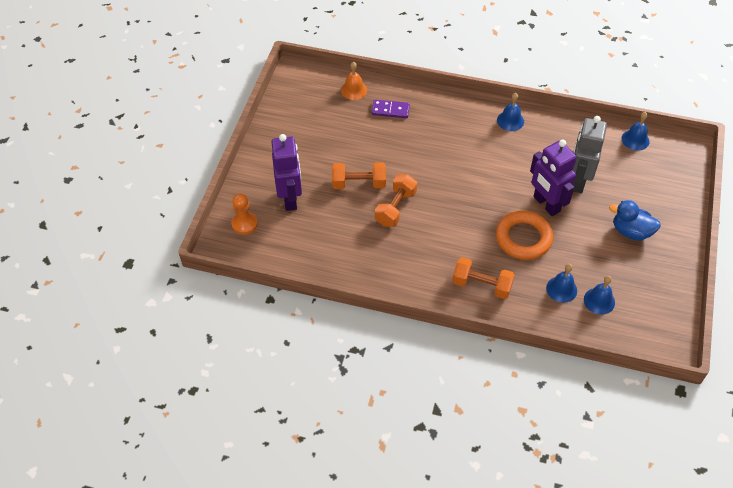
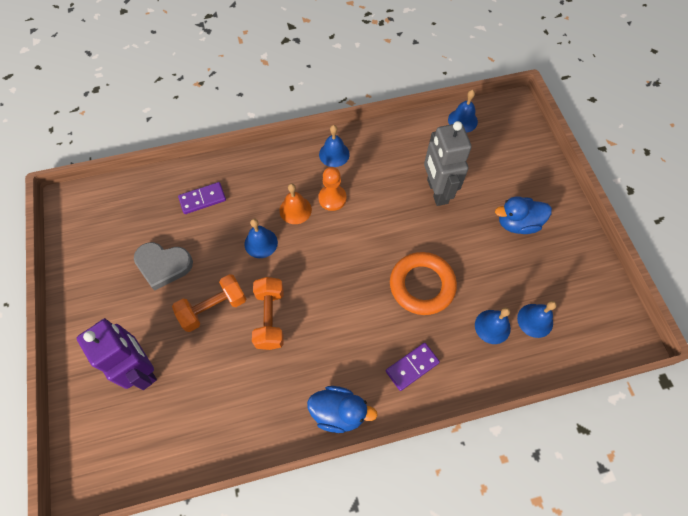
camera: 30 degrees left, 10 degrees up
(244, 224) = (101, 434): orange pawn -> orange pawn (332, 198)
(338, 141) = (163, 265): none -> grey heart
(354, 90) = (149, 193): orange bell -> orange bell (295, 210)
(410, 287) = (339, 412): none -> blue duck
(417, 157) = (261, 243): none -> blue bell
(481, 285) = (412, 367): orange dumbbell -> purple domino
(546, 204) = (421, 233): purple robot -> none

